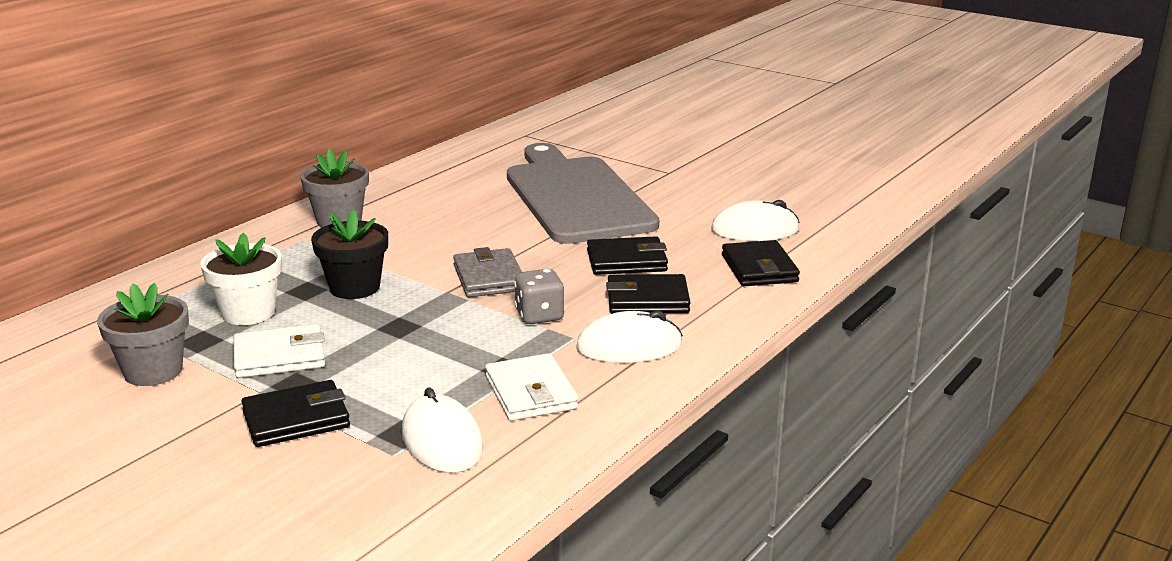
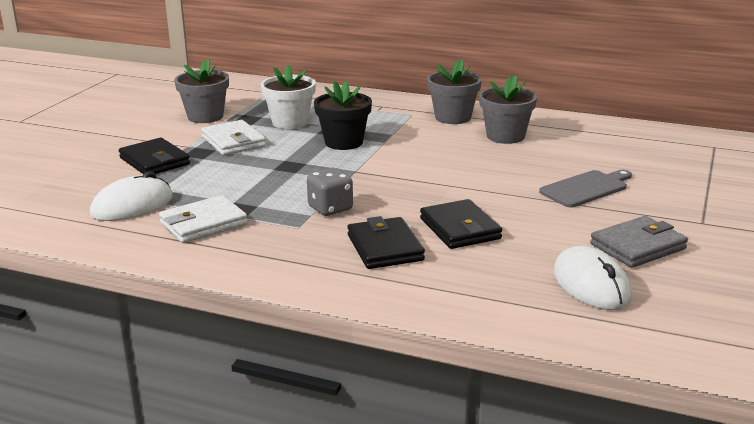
camera: 75 degrees right, 0 degrees up
(421, 206) = (505, 136): none -> grey flower pot
(489, 278) = (387, 181): grey wallet -> grey wallet (637, 246)
(576, 197) = (586, 188): grey cutting board -> grey cutting board, size x0.43
(629, 346) = (291, 251): white mouse -> none
(759, 268) = (491, 296): black wallet -> none

